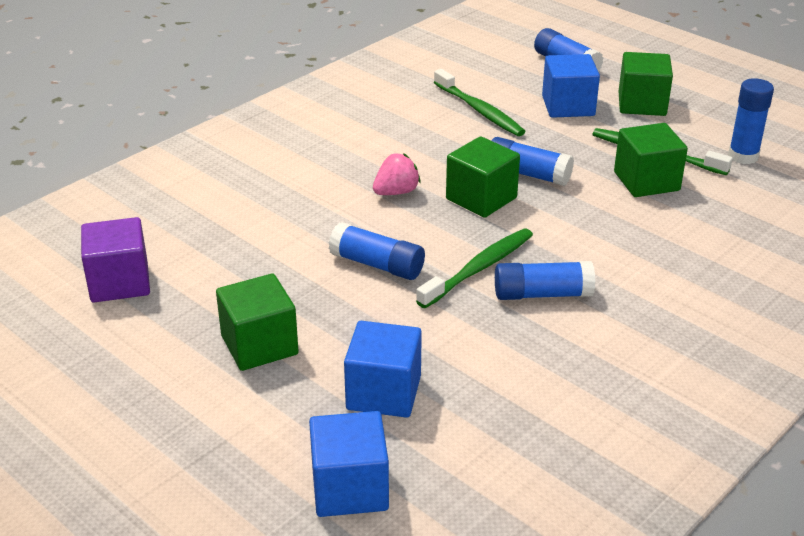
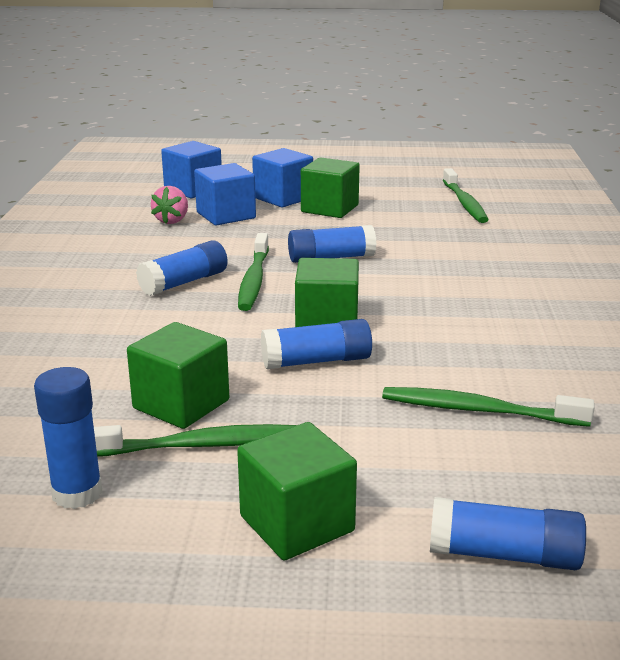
camera: 140 degrees right, 10 degrees down
(119, 282) = (464, 203): purple cube -> green toothbrush
(396, 192) = (405, 302): pink strawberry -> pink strawberry (172, 220)
(568, 106) = (390, 468): blue cube -> blue cube (283, 198)

